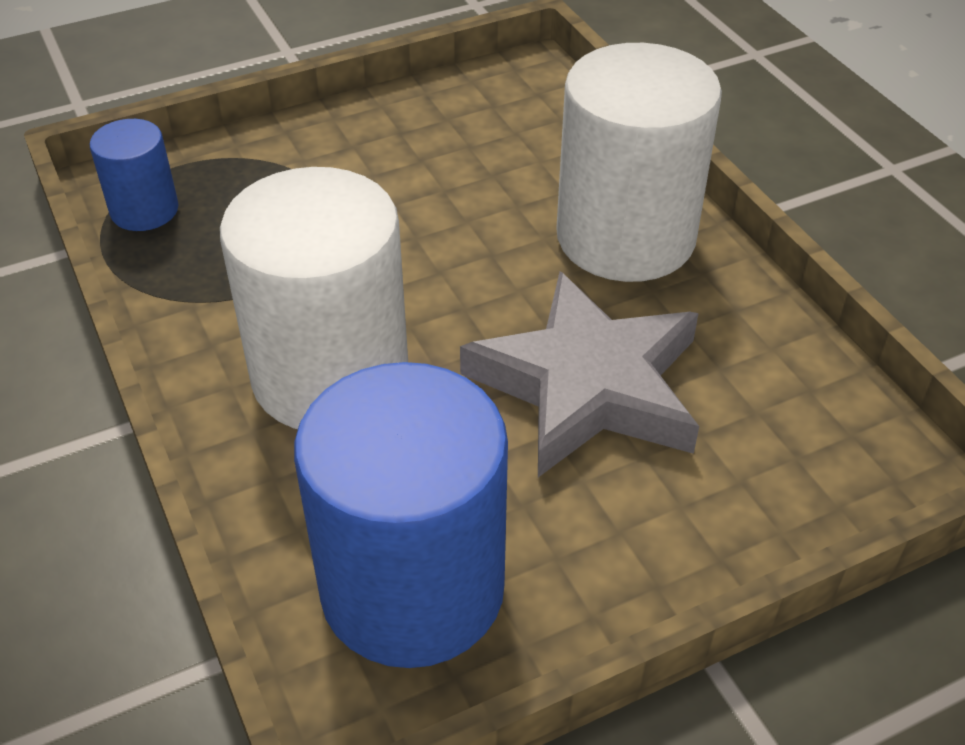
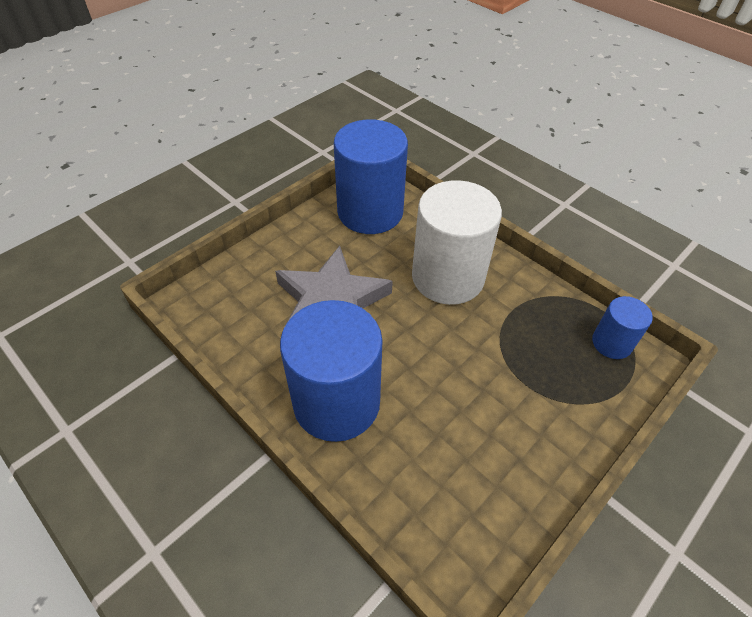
camera: 160 degrees right, 5 degrees up
(625, 237) = (336, 402): white cylinder -> blue cylinder

